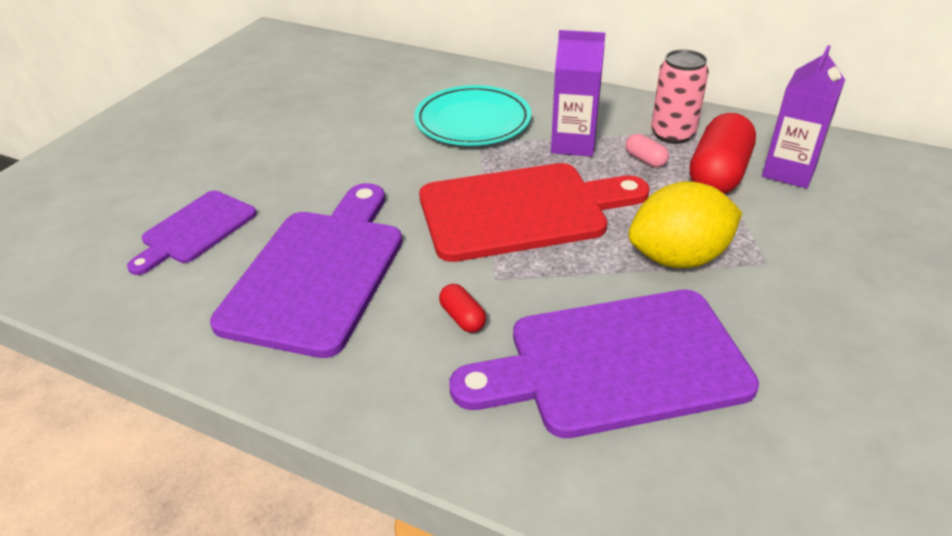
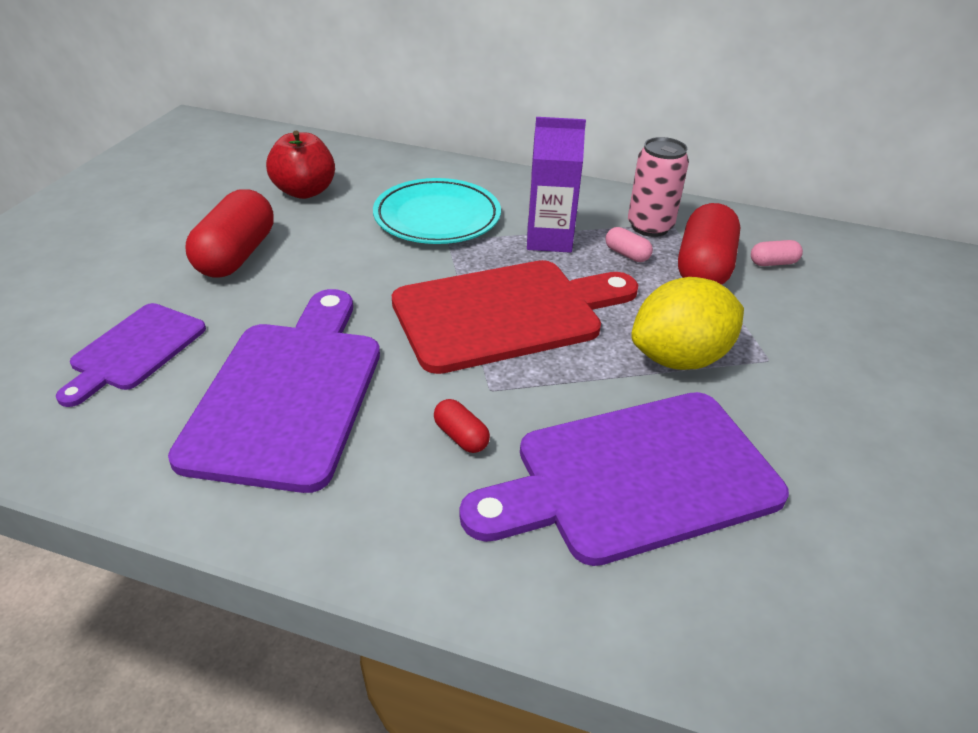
camera: 10 degrees left, 0 degrees up
(291, 151) = (236, 255): none -> red capsule
(358, 96) = (305, 191): none -> red apple
(788, 172) = (773, 263): purple carton -> pink capsule

